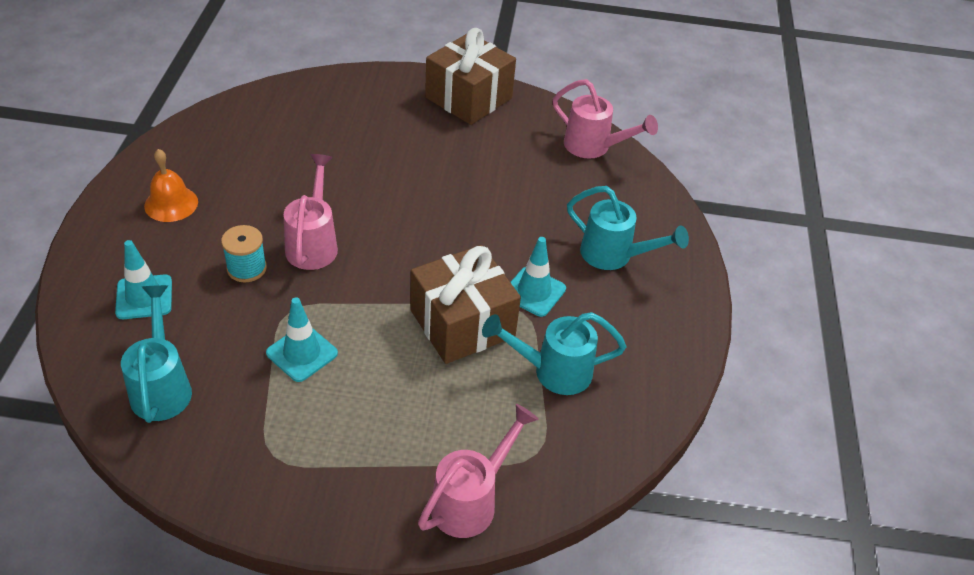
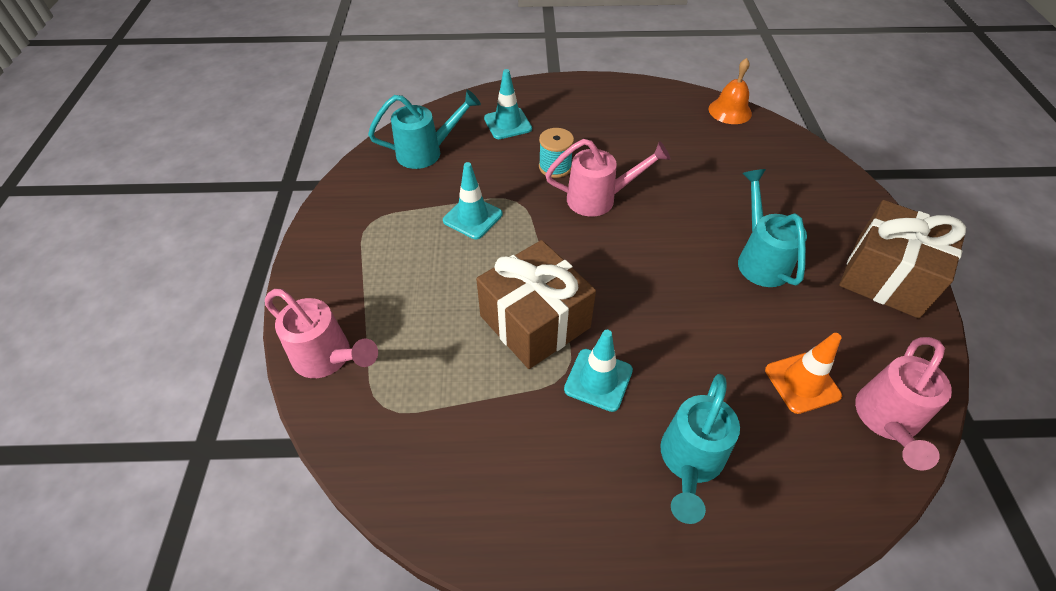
camera: 85 degrees right, 5 degrees up
(171, 203) = (609, 112): orange bell -> orange bell (730, 111)
(552, 371) = (489, 410): turquoise watering can -> turquoise watering can (759, 258)
(556, 176) = (802, 383): none -> orange traffic cone

